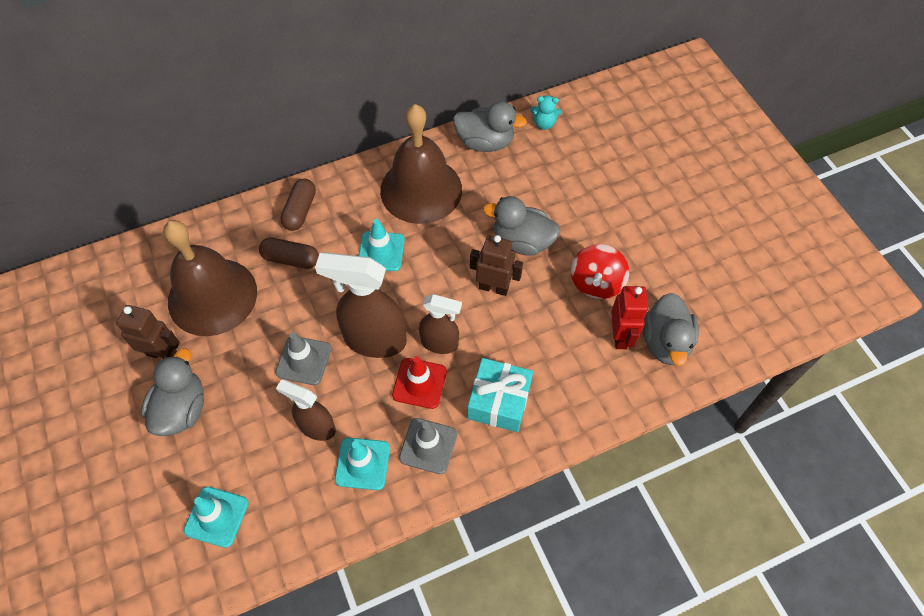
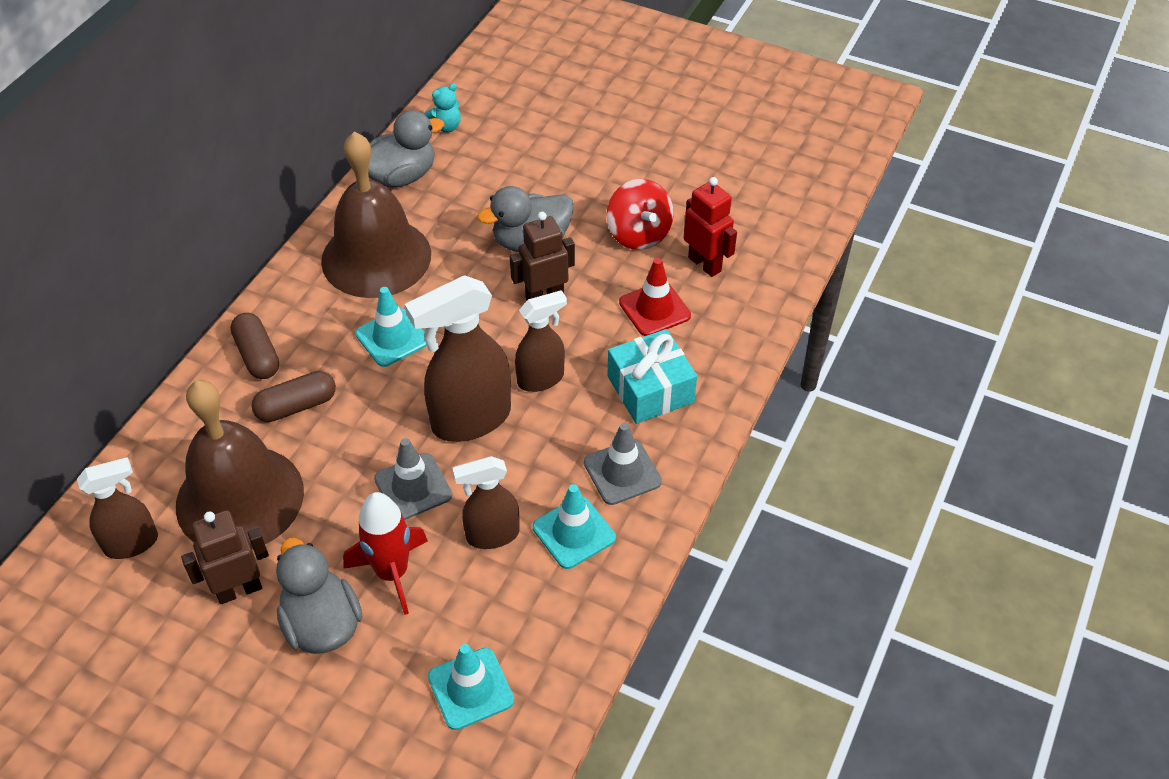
camera: 40 degrees left, 10 degrees down
(140, 283) = (132, 543): none -> brown spray bottle
(244, 407) = (392, 573): none -> red rocket
(419, 383) = (557, 426): red traffic cone -> red traffic cone (654, 309)
(665, 342) = (749, 244): grey duck -> none

